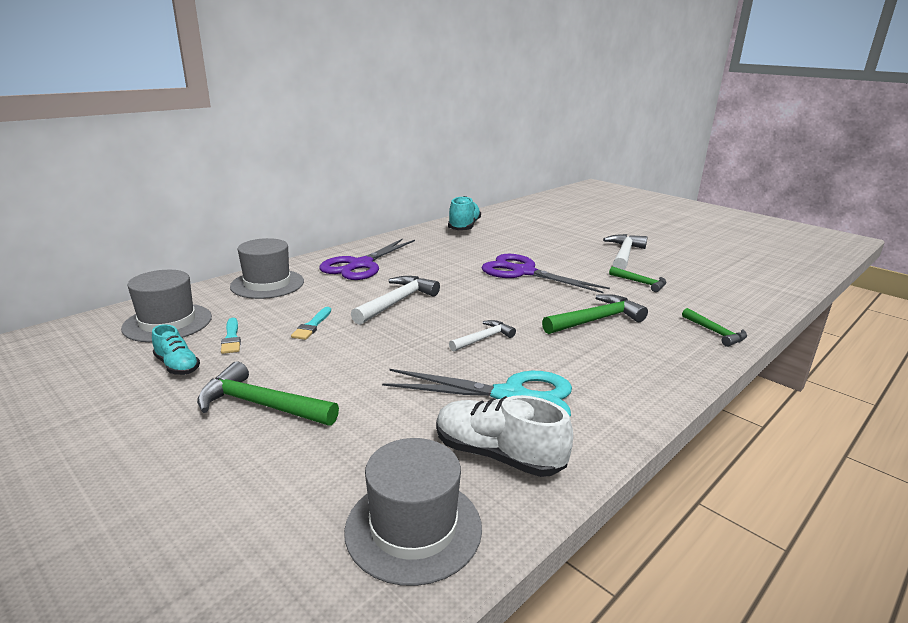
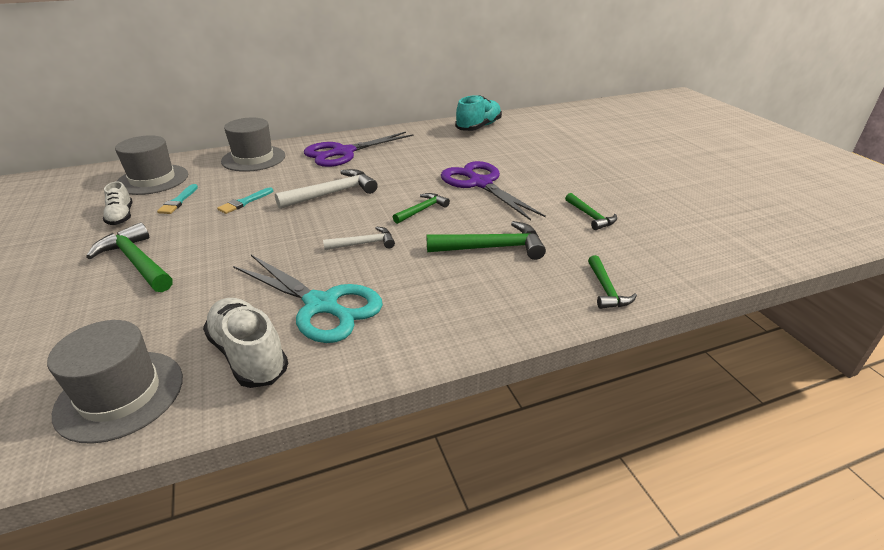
camera: 25 degrees right, 10 degrees up
(177, 366) = (121, 216): turquoise shoe -> white shoe
(500, 301) = (422, 210): none -> green hammer
(624, 254) = (611, 181): white hammer -> none

